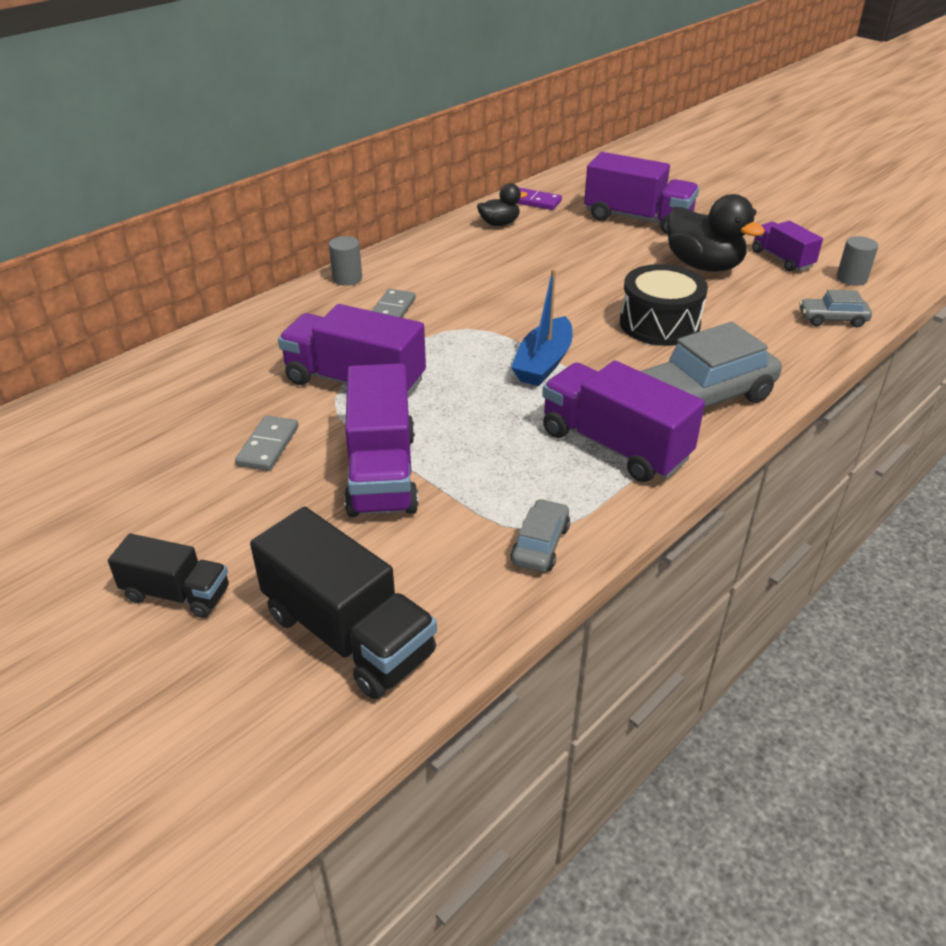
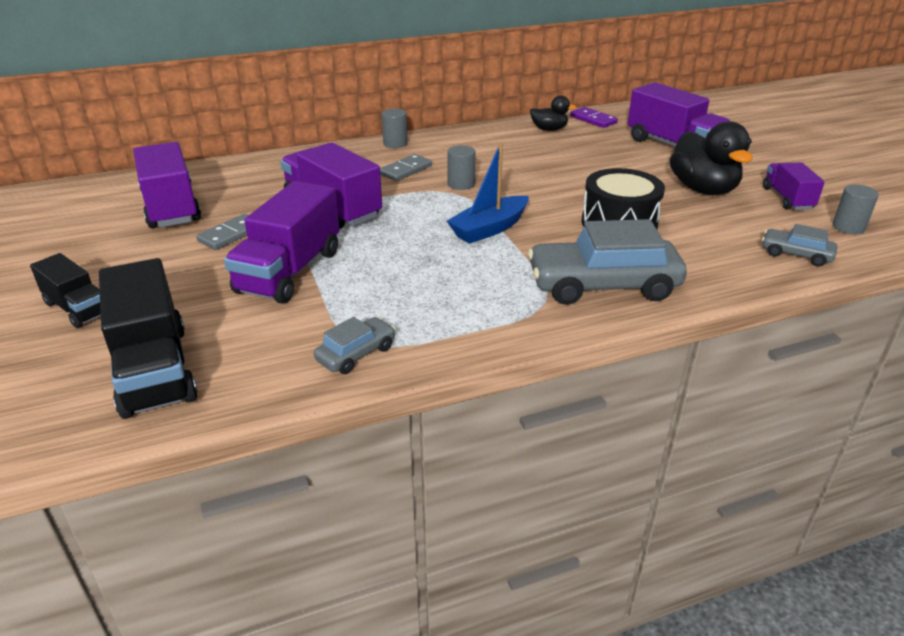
camera: 25 degrees right, 5 degrees down
(467, 315) = (461, 184): none -> grey cylinder
(614, 445) = (490, 300): purple truck -> purple truck (171, 207)

